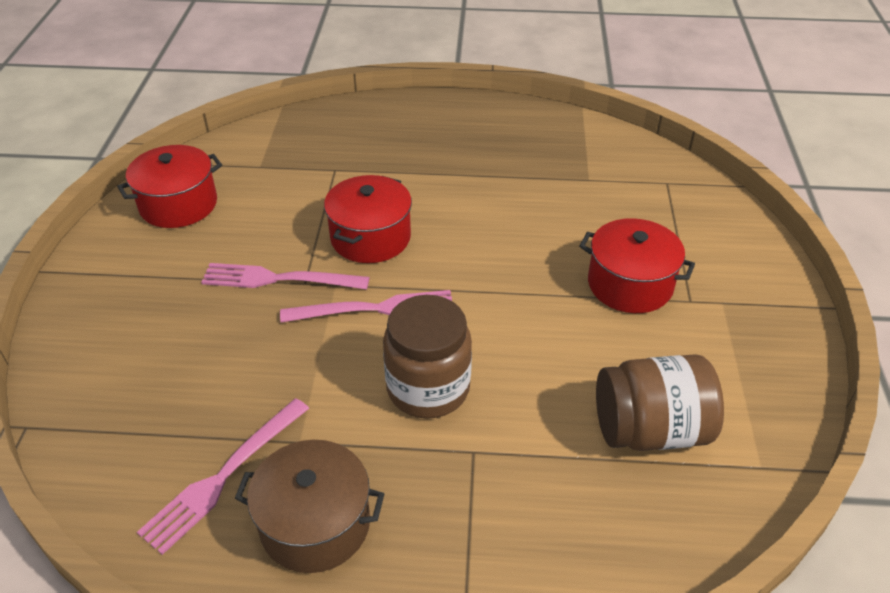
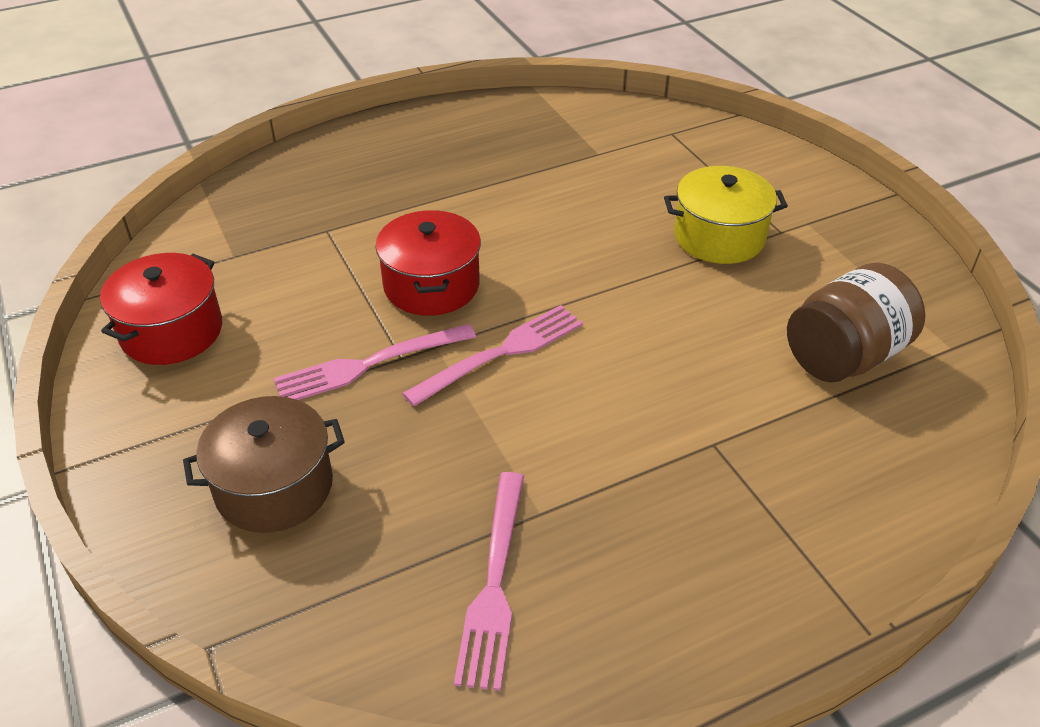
camera: 30 degrees left, 0 degrees up
(315, 524) = (628, 580): brown pot -> brown pot (274, 486)
(428, 388) = (621, 406): brown jar -> none
(630, 284) = (719, 237): red pot -> yellow pot

